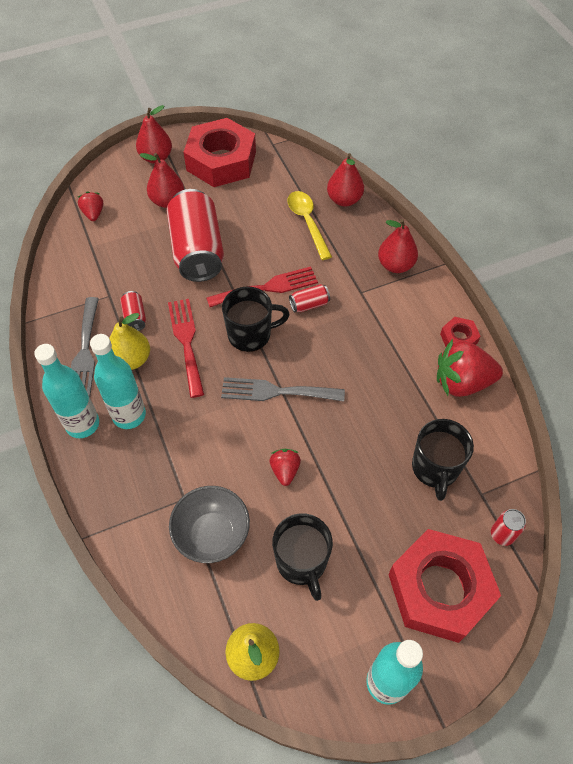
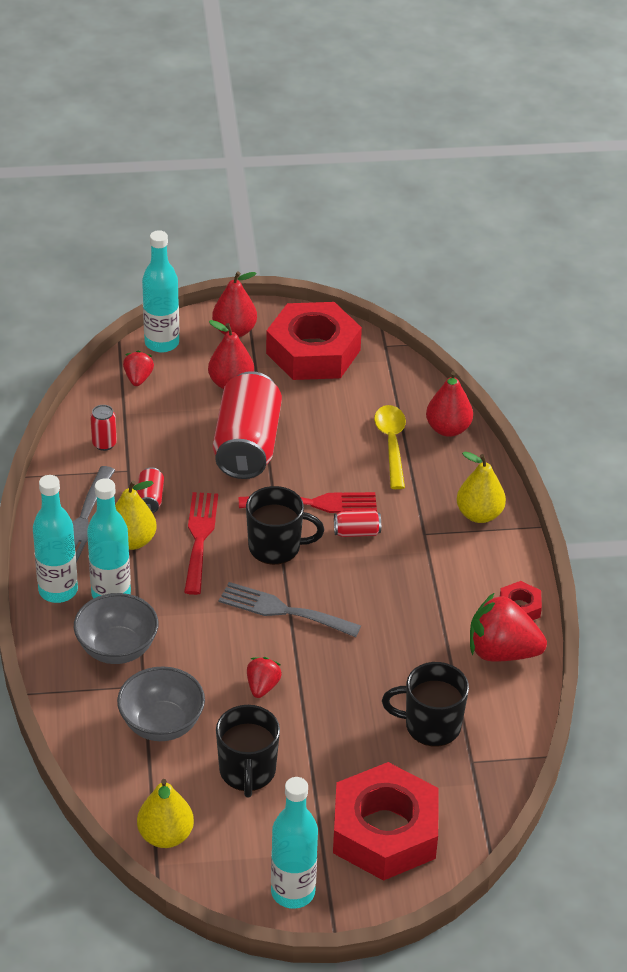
camera: 15 degrees right, 15 degrees down
(103, 180) = (162, 343): none -> turquoise bottle
(150, 468) = (117, 649): none -> grey bowl
(395, 265) = (479, 514): red pear -> yellow pear
(435, 468) = (431, 725): black mug -> black mug turned 75 degrees clockwise
(502, 535) = (476, 803): red can -> red can (104, 444)

